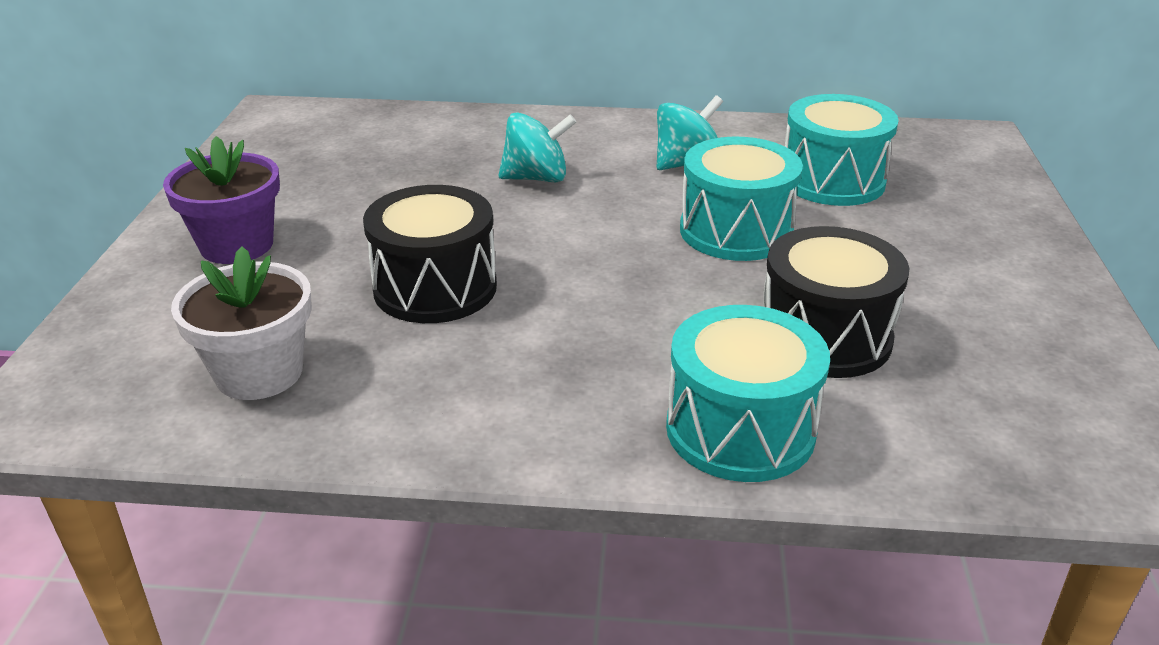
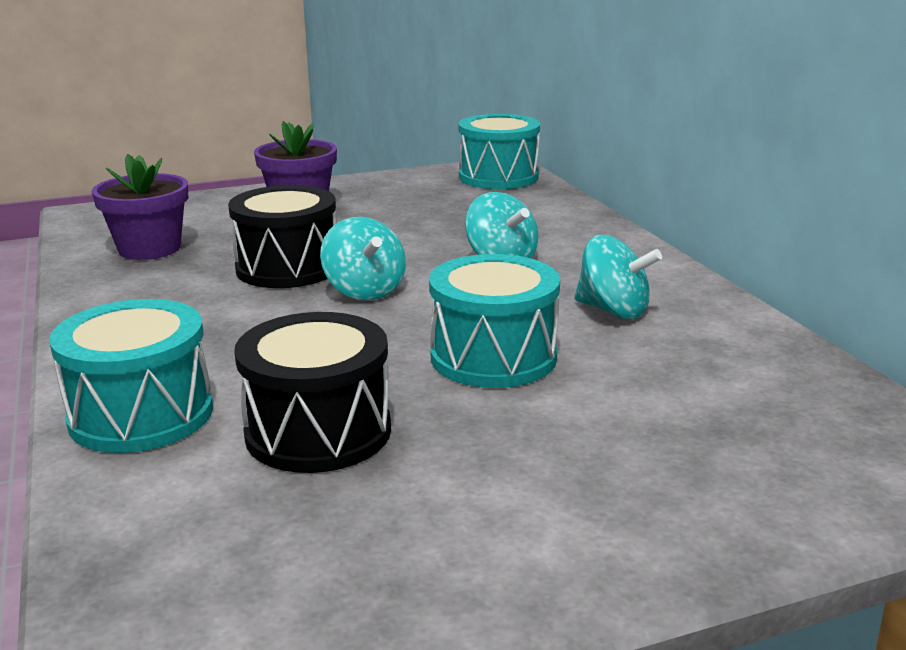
camera: 65 degrees right, 10 degrees down
(259, 373) = (149, 249): white flower pot -> purple flower pot
(543, 257) = (364, 291): none -> turquoise spinning top
(832, 180) = (675, 389): turquoise drum -> turquoise drum (498, 177)

